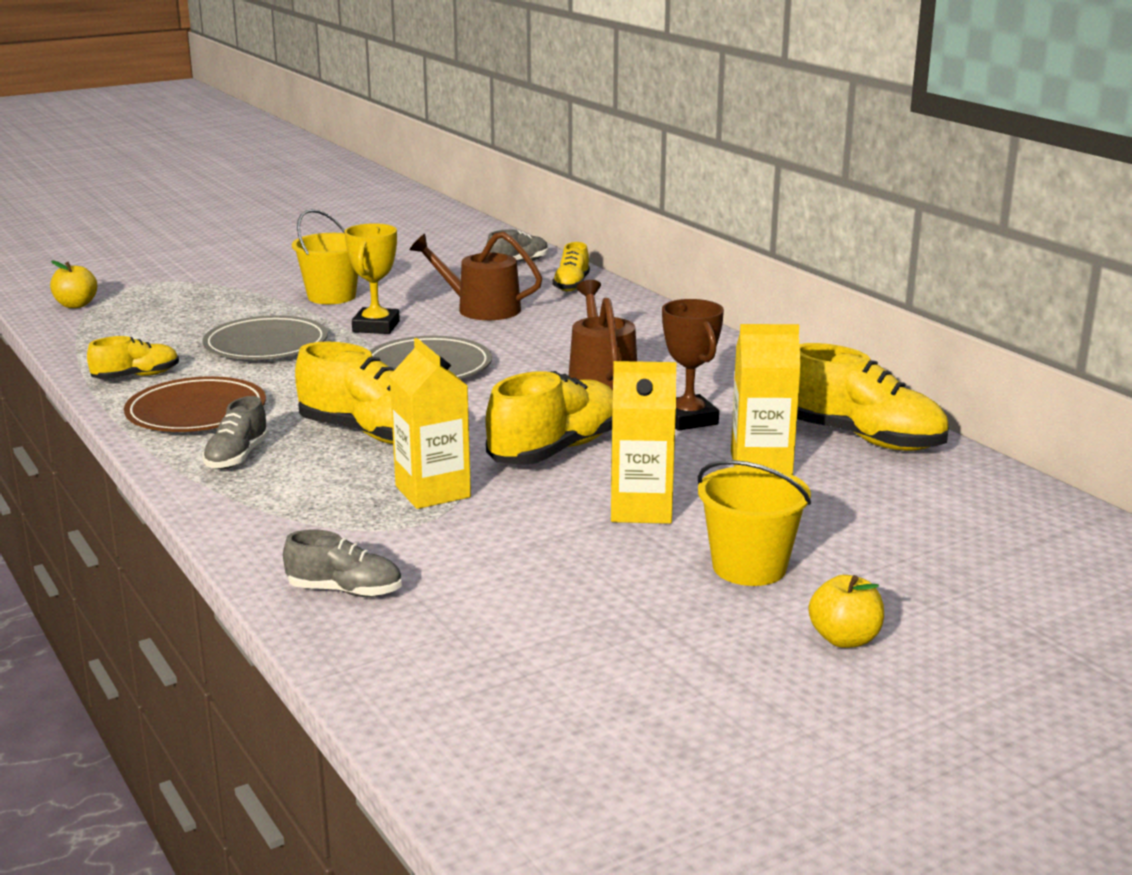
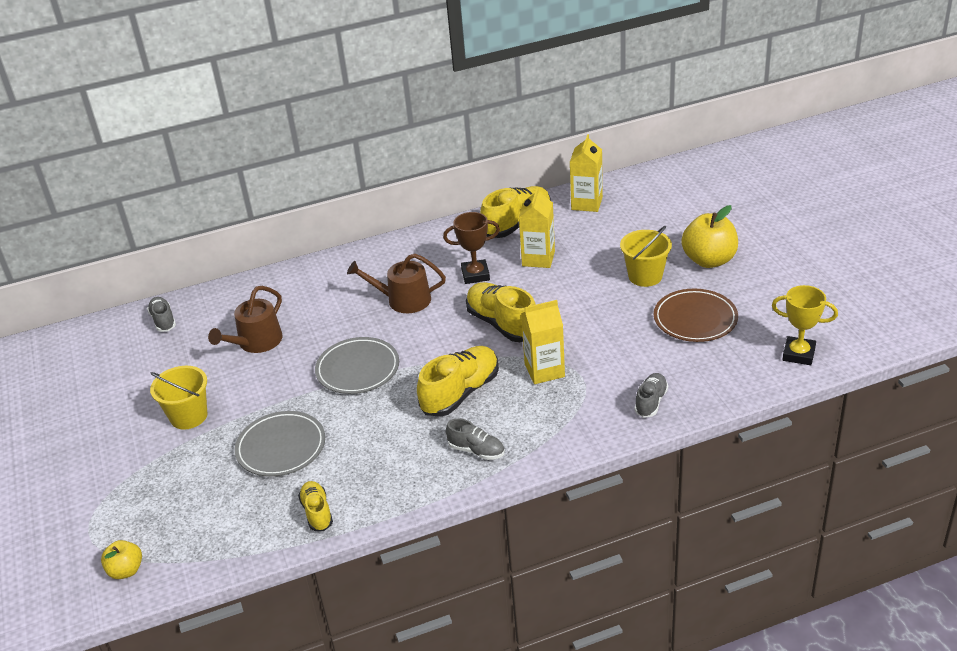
camera: 75 degrees left, 15 degrees up
(196, 412) = (397, 475): brown plate -> brown plate (695, 319)
(376, 327) = (268, 392): yellow trophy -> yellow trophy (798, 354)
(571, 285) = (229, 299): yellow shoe -> none
(641, 509) = (581, 301): yellow carton -> yellow carton (587, 203)
(844, 639) = (709, 260): yellow apple -> yellow apple, size x1.79

